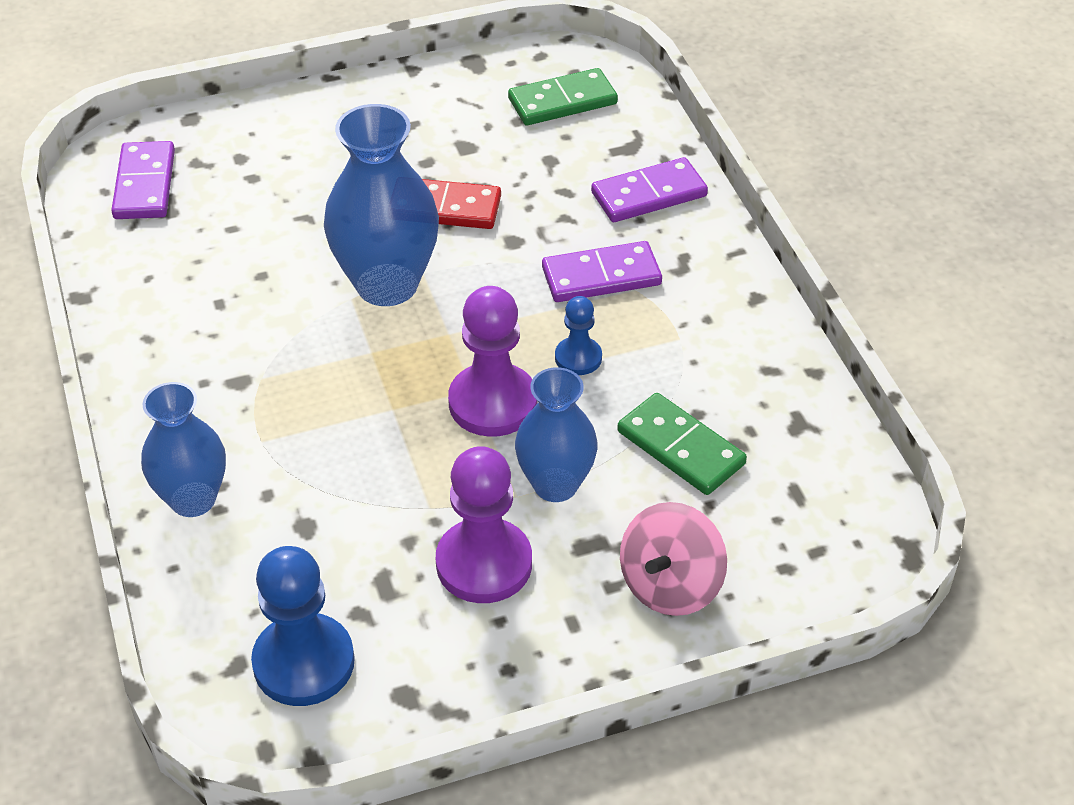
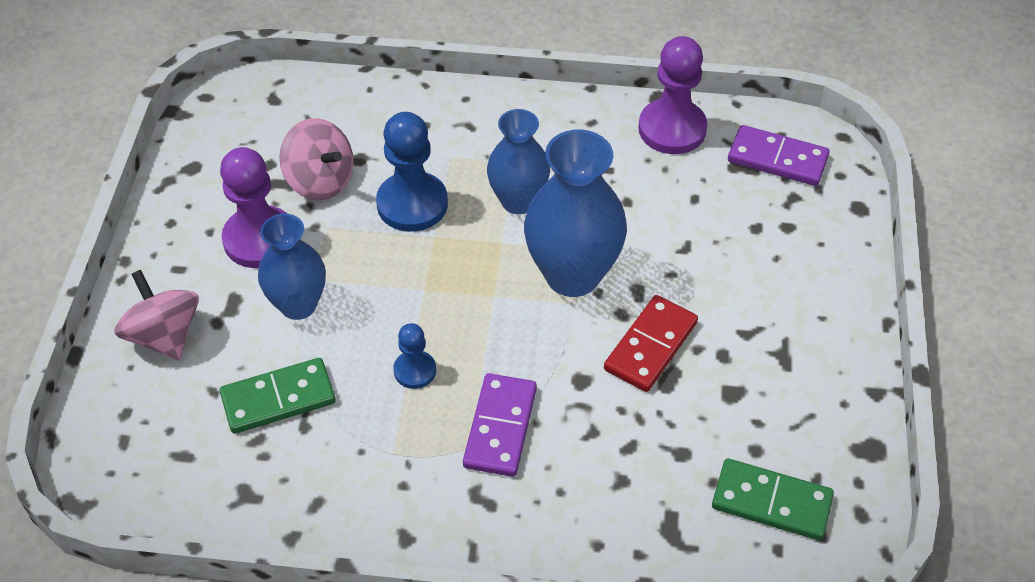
camera: 115 degrees right, 5 degrees up
(193, 499) = (419, 110): blue vase -> blue vase (518, 201)
(304, 662) = (252, 128): blue pawn -> blue pawn (412, 204)
(361, 547) = (320, 181): none -> pink spinning top
(493, 403) = (402, 297): purple pawn -> purple pawn (672, 129)
(562, 101) = (771, 502): green domino -> green domino turned 75 degrees counterclockwise
(649, 194) = (591, 515): purple domino -> none

